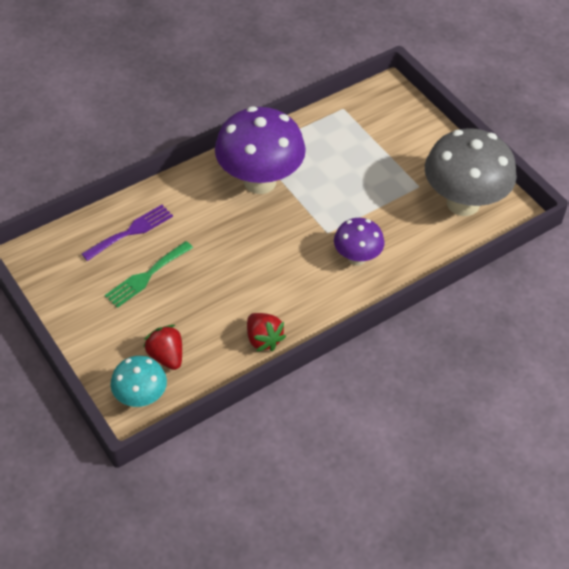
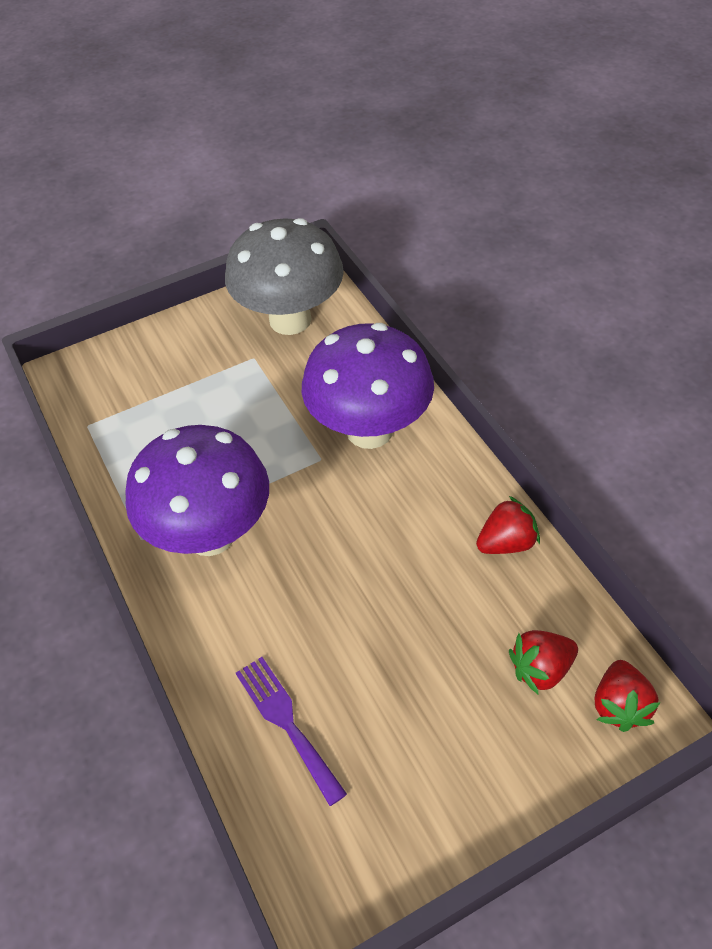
camera: 80 degrees left, 0 degrees up
(141, 398) = (619, 705): turquoise mushroom -> red strawberry
(146, 276) = (384, 698): green fork -> none
(357, 258) = (369, 430): purple mushroom -> purple mushroom, size x1.85

